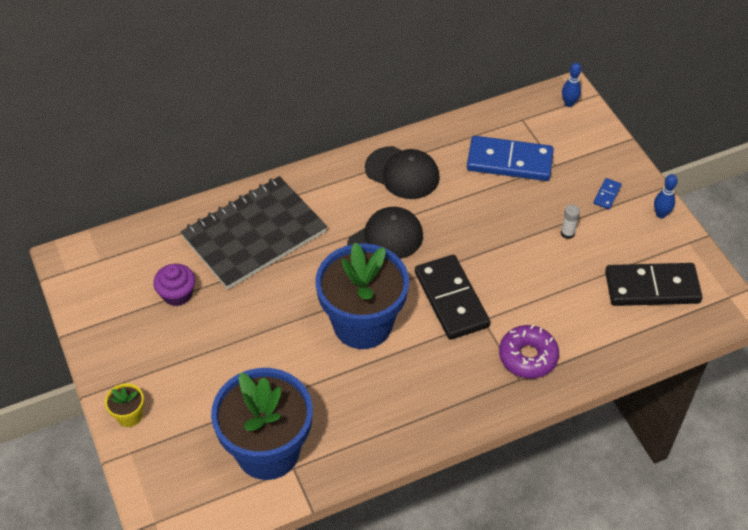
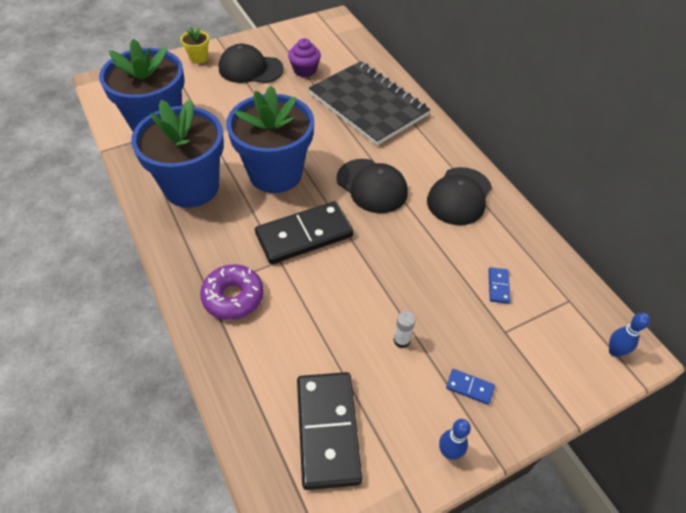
camera: 85 degrees right, 0 degrees up
(164, 353) = (250, 69): none -> black cap
(380, 404) = (191, 187): none -> blue flower pot
(509, 162) = (498, 286): blue domino -> blue domino, size x0.42

